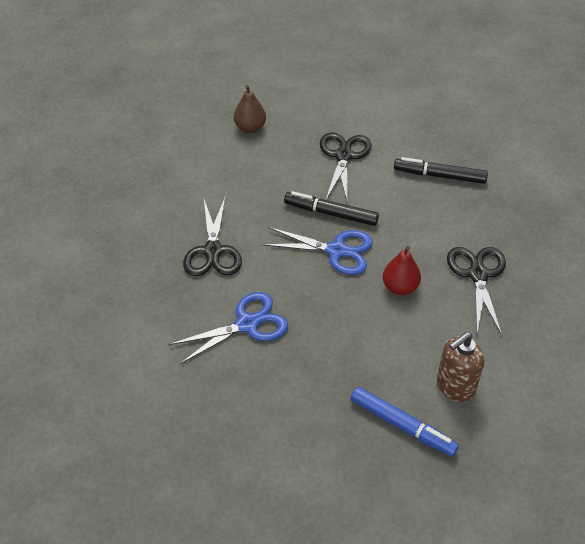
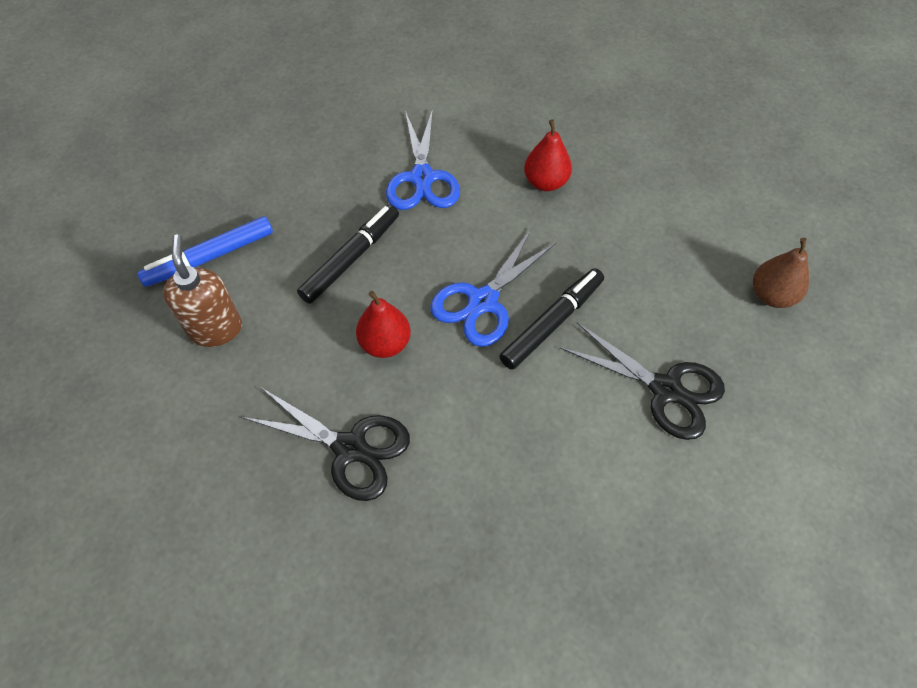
camera: 115 degrees right, 10 degrees up
(213, 251) = (545, 182): black scissors -> red pear
(440, 176) = (566, 508): black marker -> black marker (350, 259)

